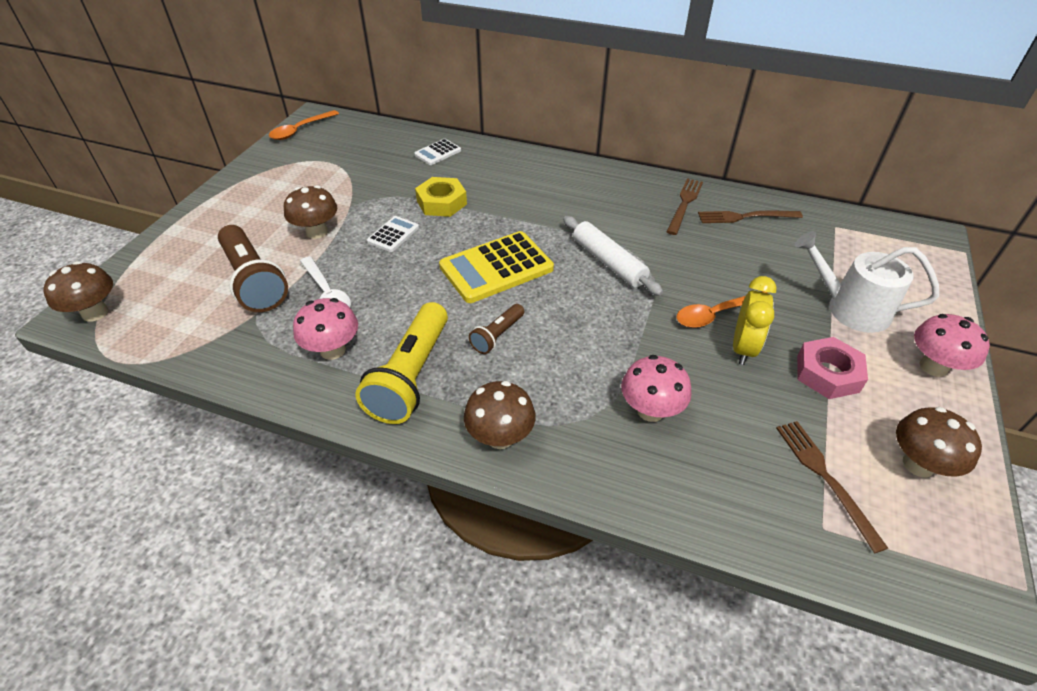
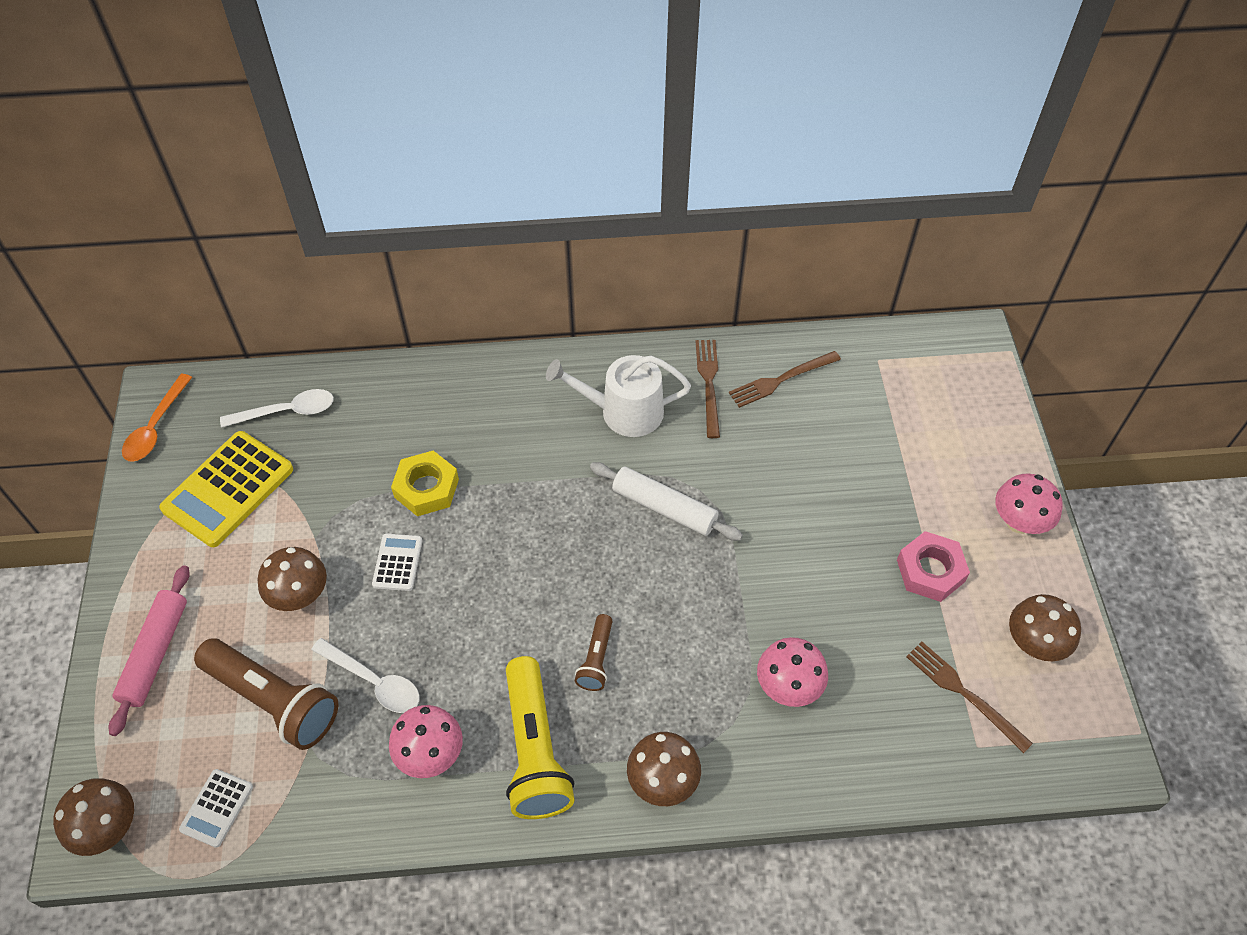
camera: 25 degrees left, 10 degrees up
(205, 232) = (155, 653): none -> pink rolling pin
(382, 143) = (287, 411): none -> white spoon
(437, 153) = (372, 403): white calculator -> white calculator (216, 808)
(496, 268) = (546, 565): yellow calculator -> yellow calculator (228, 489)
(715, 314) = (802, 537): orange spoon -> none
(743, 348) = (844, 571): yellow clock -> none
(850, 308) = (926, 476): white watering can -> white watering can (624, 412)

